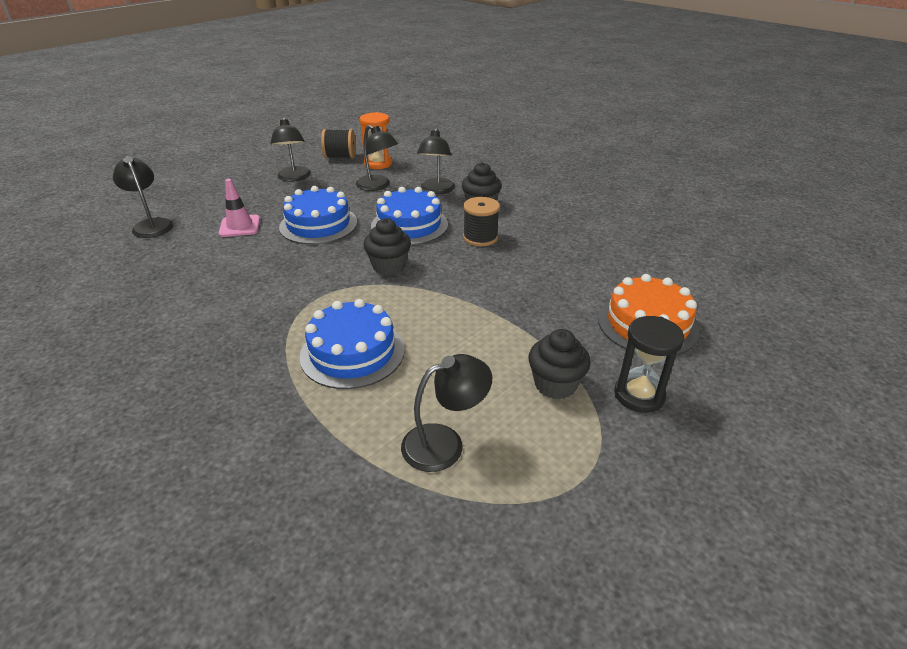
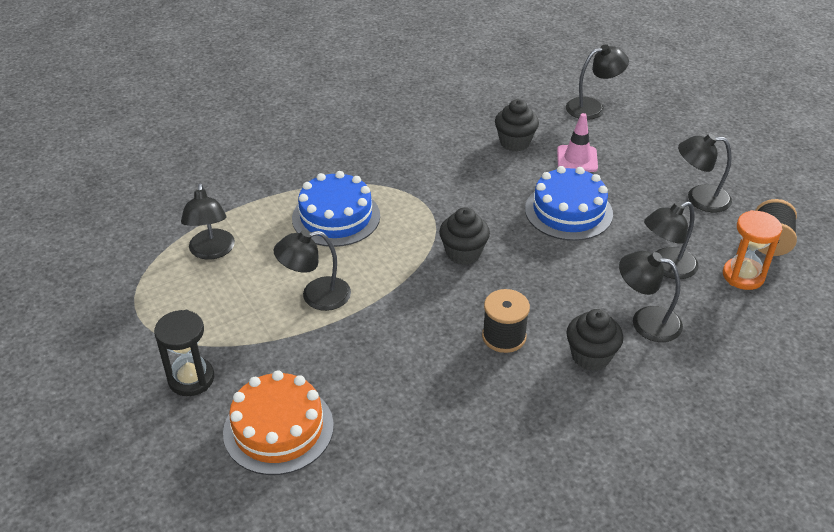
camera: 105 degrees right, 5 degrees up
(409, 225) = (550, 281): blue cake -> none
(482, 339) = (316, 296): none -> black lamp
(555, 384) = (234, 328): black cupcake -> black cupcake (515, 142)

